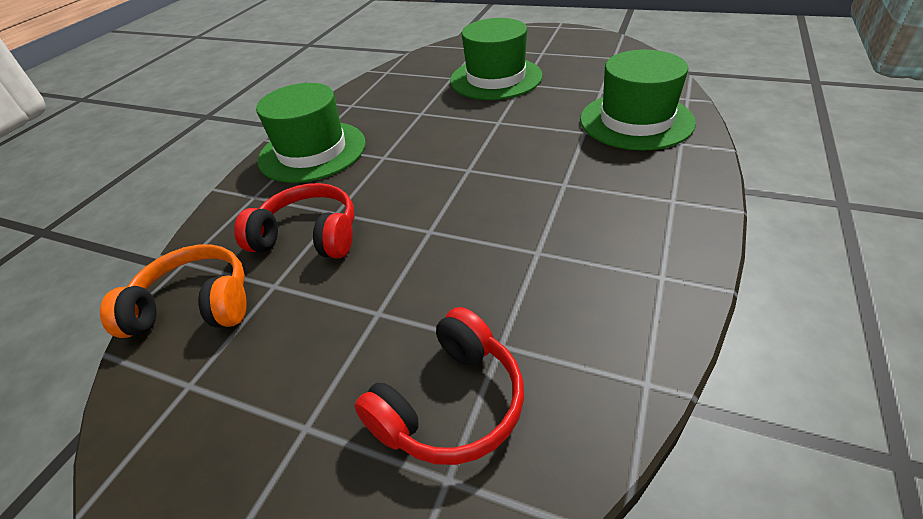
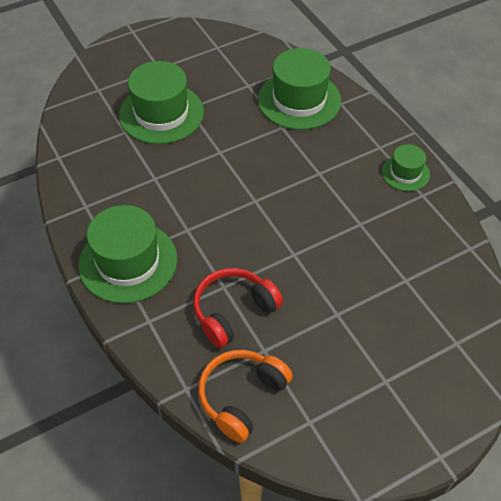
camera: 55 degrees left, 10 degrees up
(450, 404) = (421, 319): red headphones -> none
(670, 241) = (405, 173): none -> green hat

